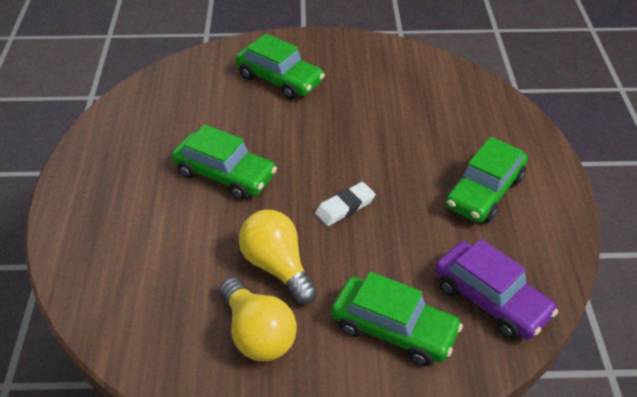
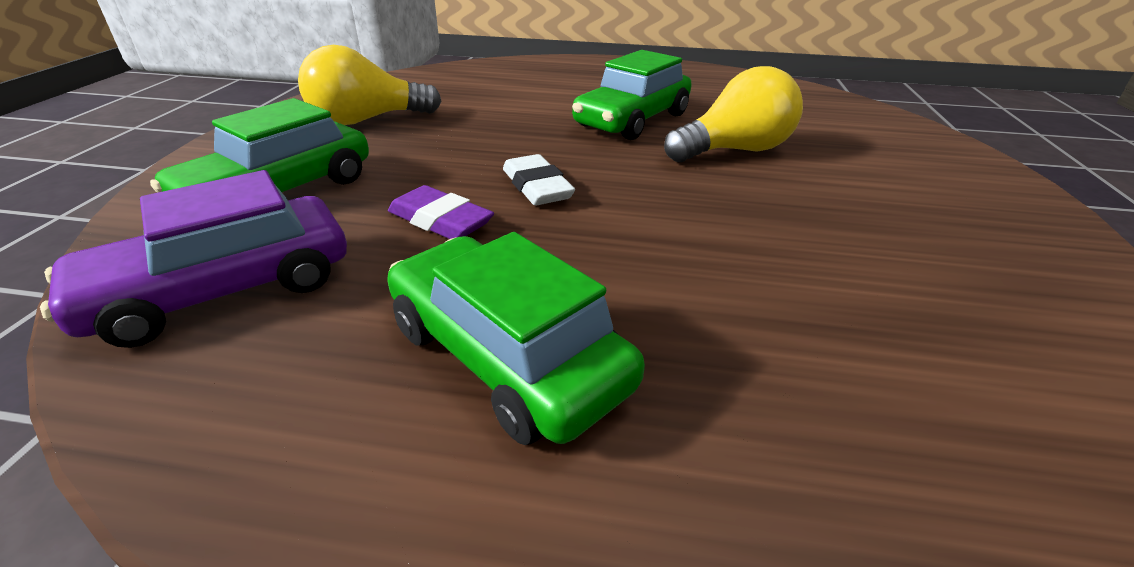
camera: 100 degrees right, 10 degrees down
(277, 266) = (454, 135): yellow light bulb -> yellow light bulb (734, 151)
(279, 79) = (872, 168): green car -> none
(398, 239) = (440, 220): none -> purple eraser

